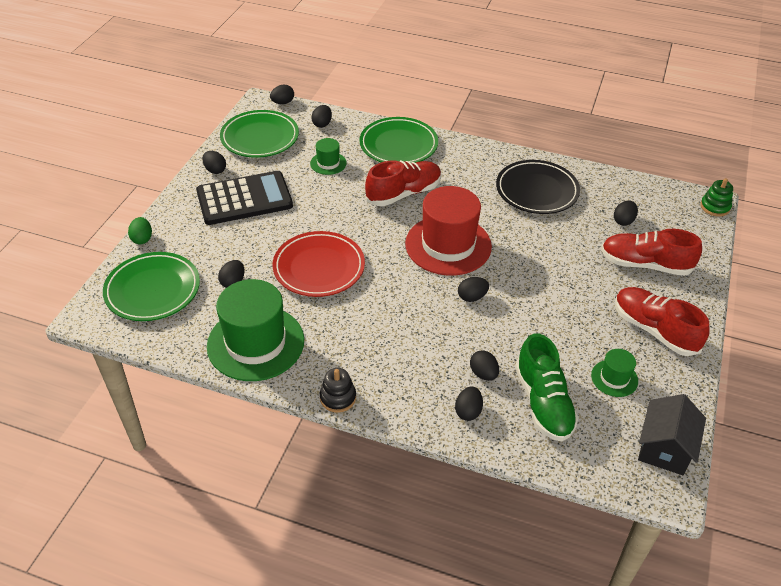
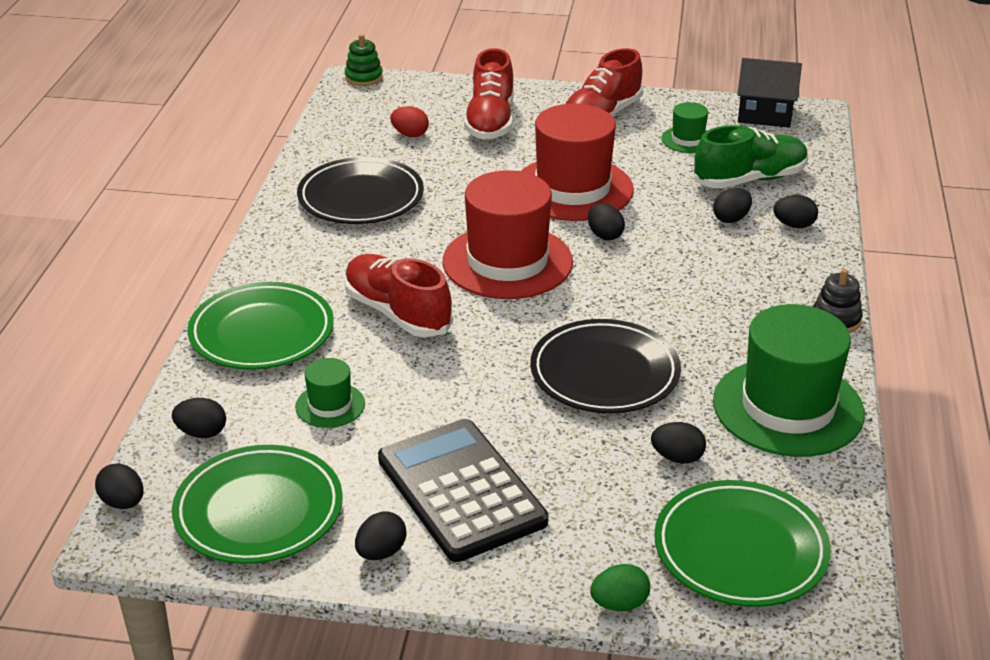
camera: 100 degrees left, 10 degrees down
(319, 267) = (604, 373): red plate -> black plate
(538, 292) = (572, 189): none -> red hat
(623, 221) = (410, 134): black egg -> red egg

